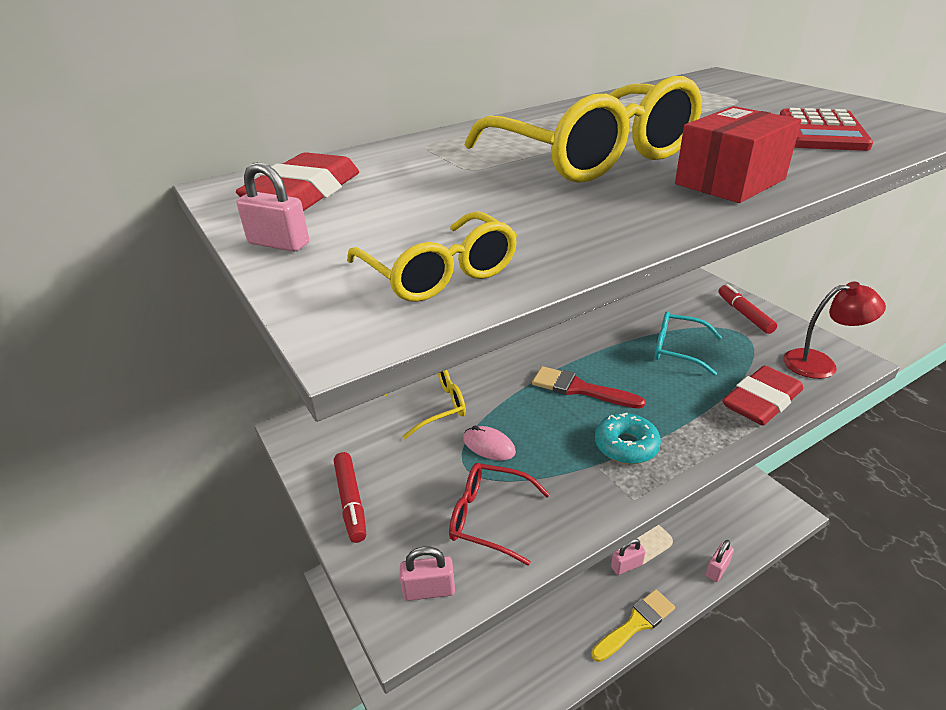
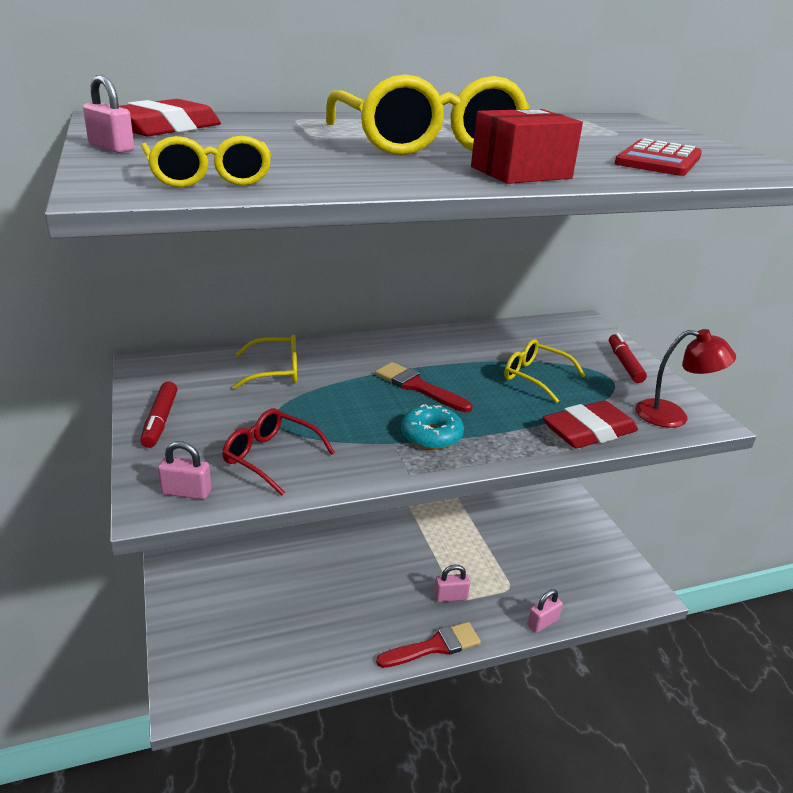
camera: 10 degrees right, 5 degrees down
(489, 446) = (305, 409): pink mouse -> none
(636, 624) = (434, 646): yellow brush -> red brush
(677, 349) = (535, 377): turquoise glasses -> yellow glasses

